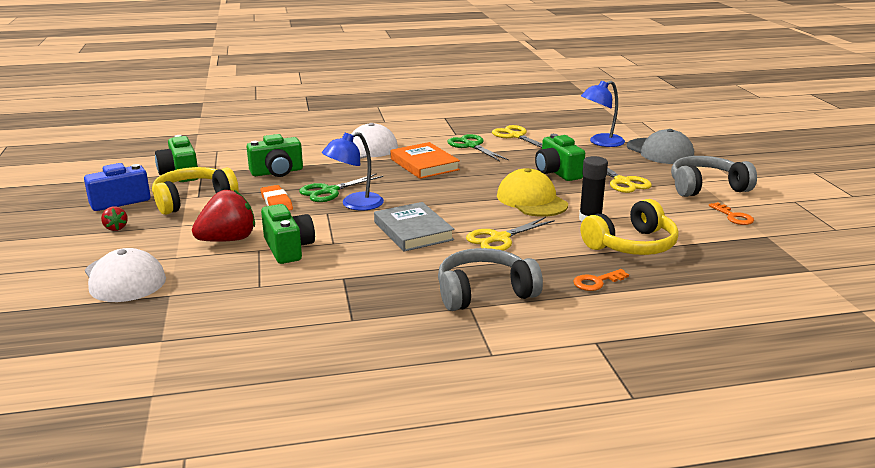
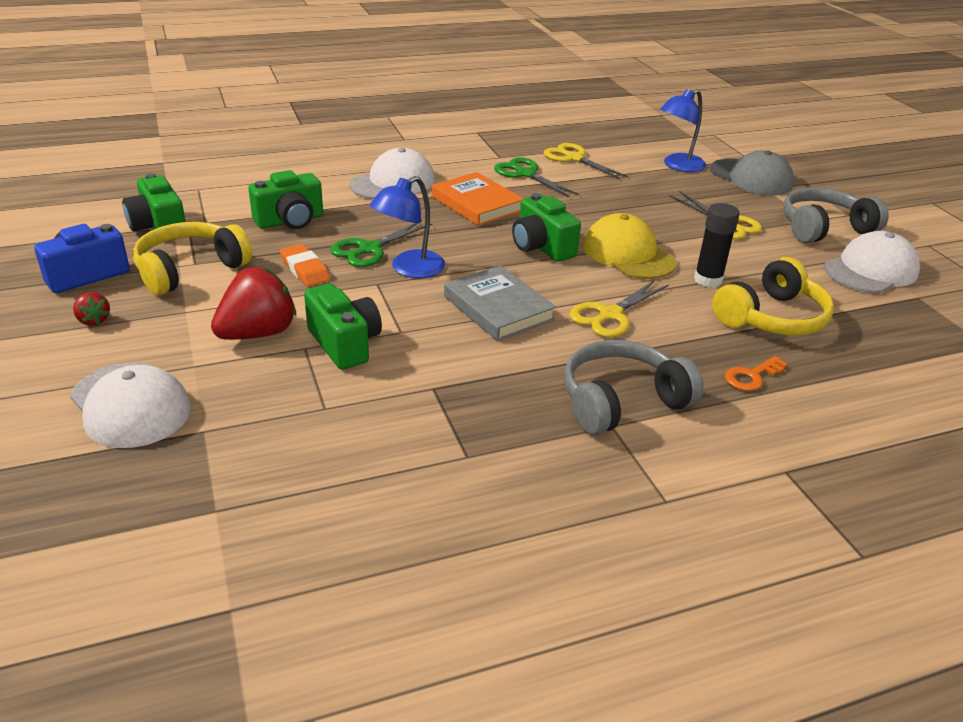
camera: 10 degrees left, 10 degrees up
(557, 172) = (643, 211): green camera -> green camera (541, 247)
(733, 217) = (871, 270): orange key -> white cap

